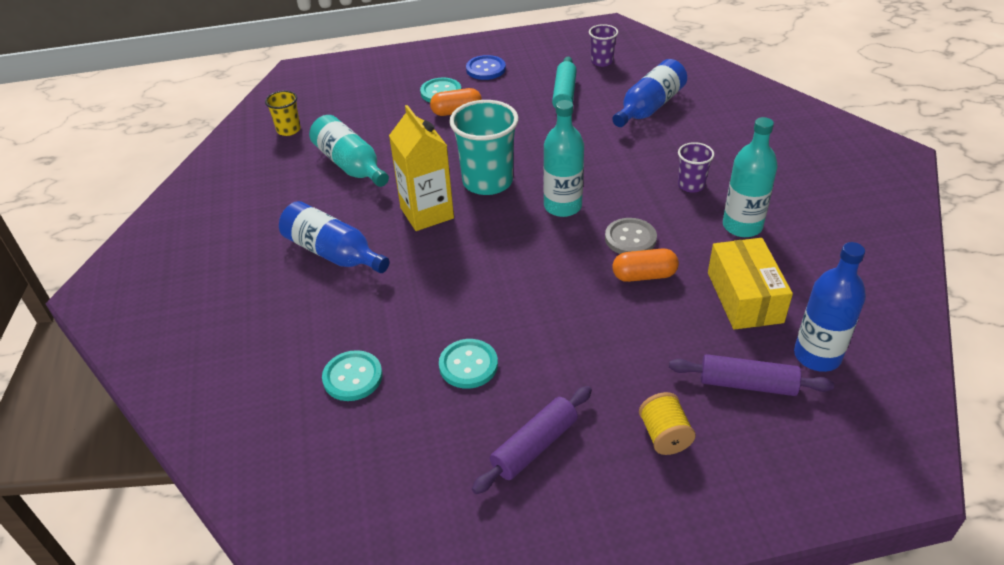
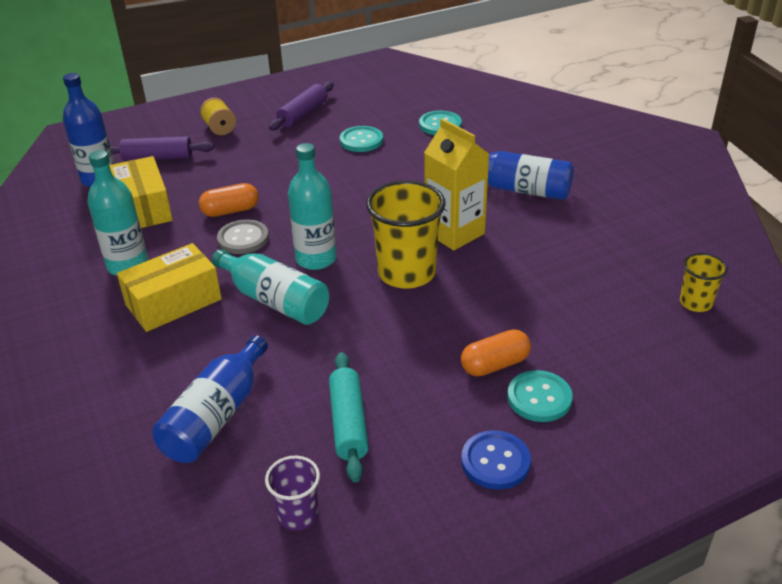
camera: 165 degrees right, 5 degrees down
(350, 165) = (575, 270): turquoise bottle -> turquoise bottle (274, 300)
(487, 182) = (406, 273): turquoise cup -> yellow cup
(691, 185) = (173, 302): purple cup -> yellow box

